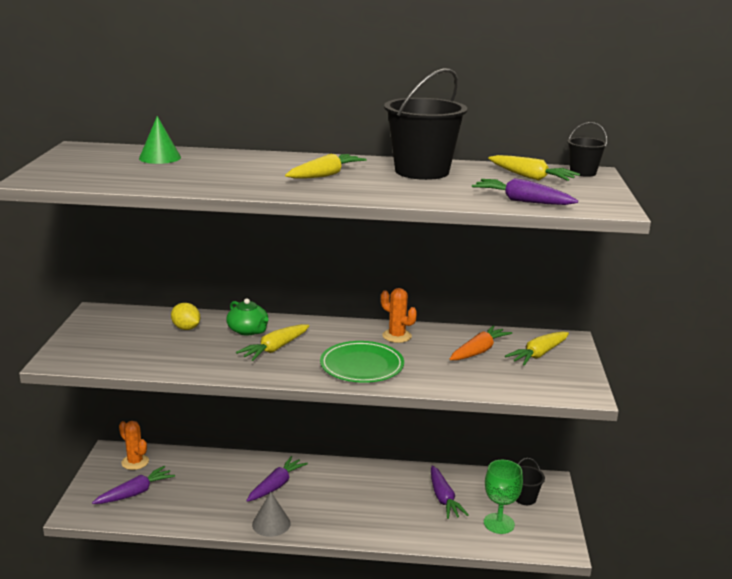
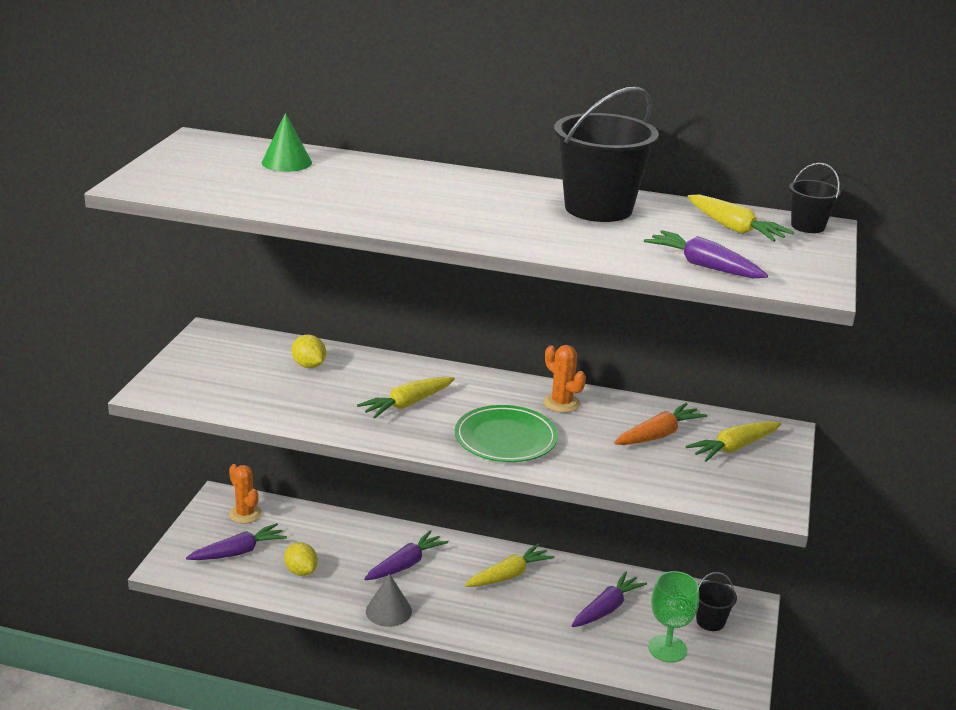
camera: 10 degrees right, 5 degrees up
(191, 501) = (301, 571): none -> yellow lemon
(248, 330) = (382, 376): green teapot -> none
(325, 175) = (476, 205): yellow carrot -> yellow carrot (509, 575)
(443, 499) = (607, 608): purple carrot -> purple carrot turned 135 degrees counterclockwise

